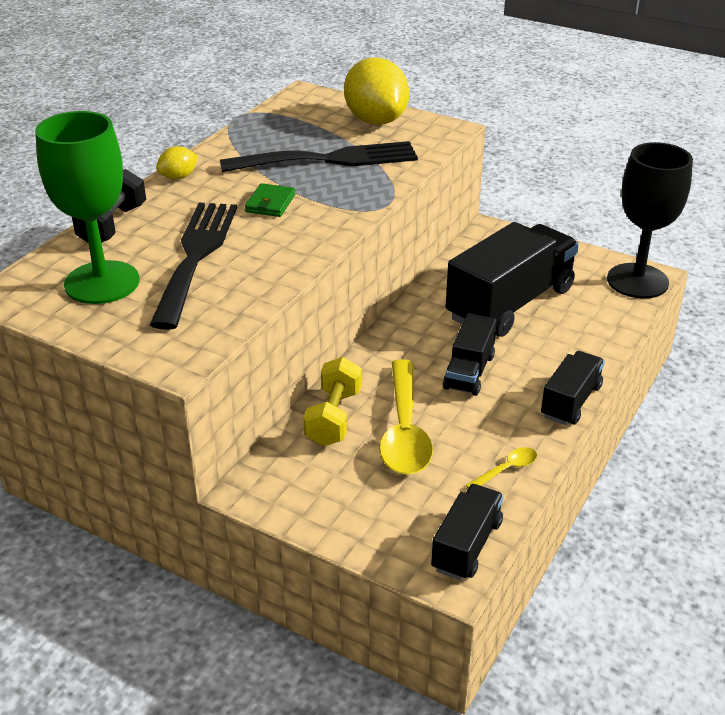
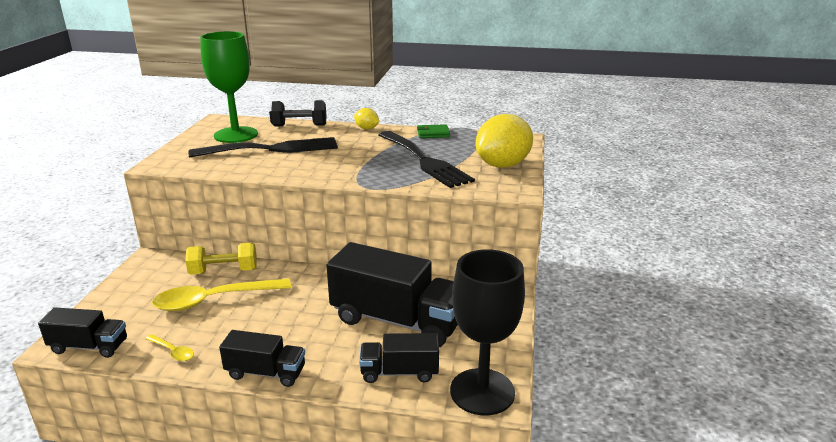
camera: 70 degrees right, 10 degrees down
(270, 203) = (349, 155): green wallet -> green wallet (433, 133)
(469, 372) = (292, 316): black truck -> black truck (399, 372)

